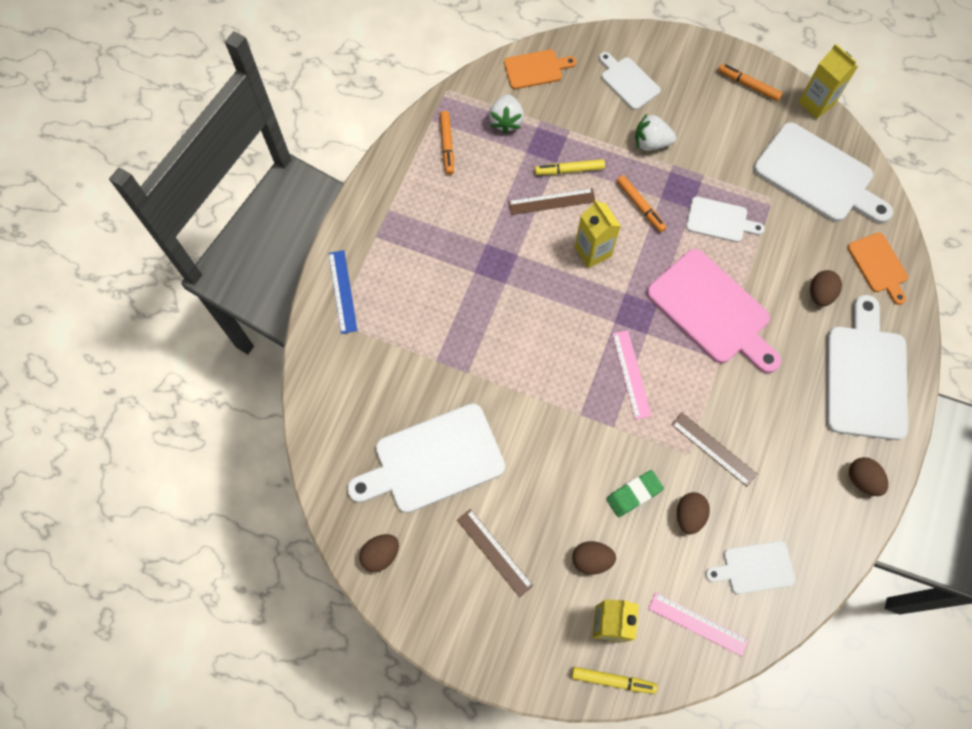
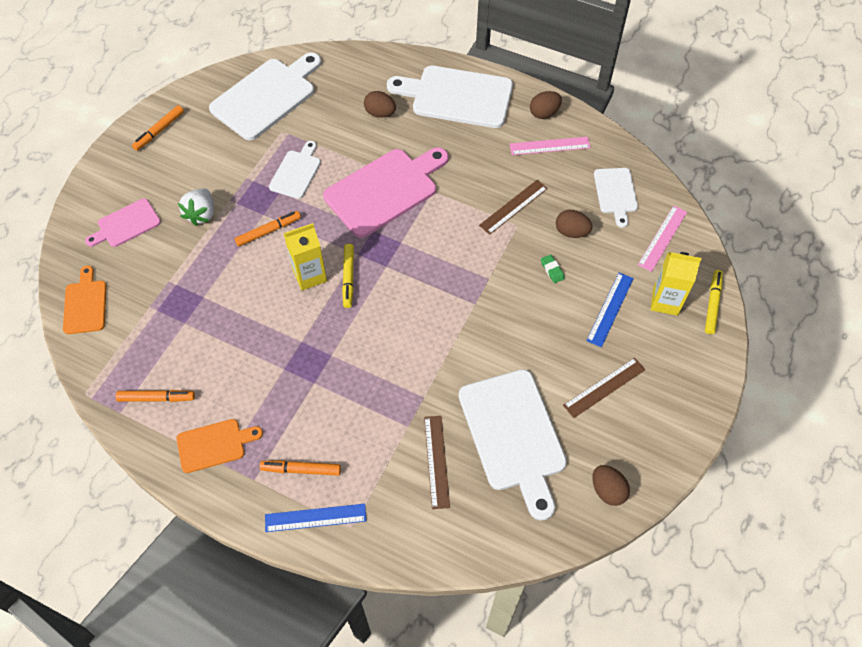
camera: 85 degrees left, 10 degrees down
(386, 273) = (301, 469): none -> orange marker
(506, 121) = (142, 338): white strawberry -> none
(551, 202) = (248, 305): brown ruler -> brown ruler (437, 461)
(569, 170) = (215, 286): yellow marker -> yellow marker (348, 278)
(591, 559) = (610, 309): brown egg -> blue ruler
(628, 81) = (126, 224): white cutting board -> pink cutting board
(631, 374) = (439, 258): pink ruler -> pink ruler (549, 146)
(634, 494) = (552, 270): green eraser -> green eraser, size x0.61
(816, 103) = (193, 86): yellow carton -> none
(878, 265) = (360, 71): orange cutting board -> orange cutting board (214, 445)

